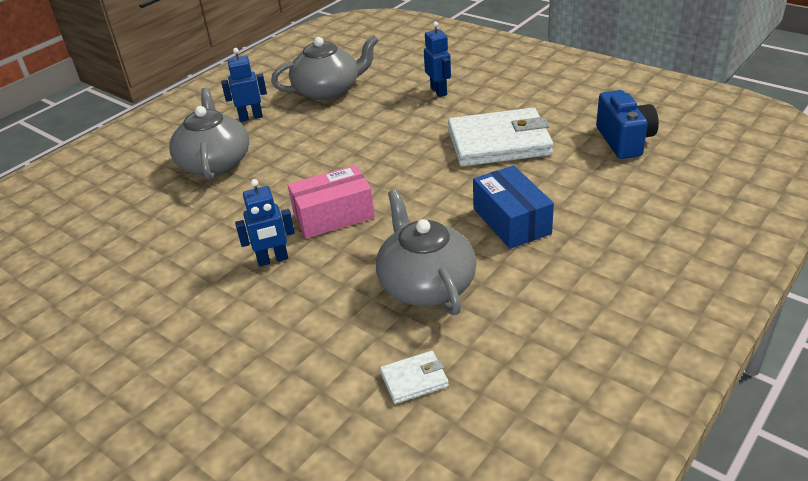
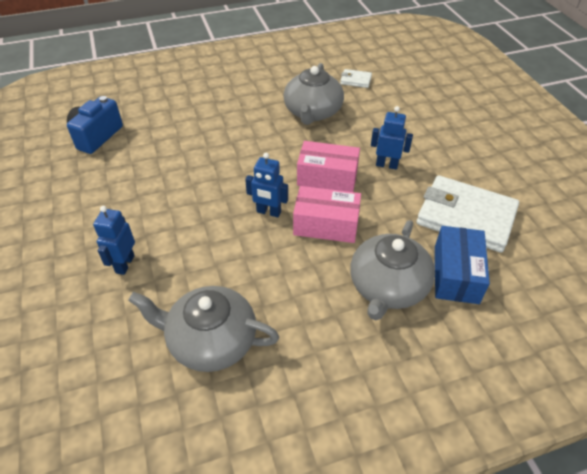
camera: 150 degrees left, 10 degrees up
(251, 117) = (319, 343): blue robot -> blue robot (268, 212)
(300, 177) = (326, 225): none -> pink box
(498, 142) = (162, 178): white wallet -> white wallet (465, 217)
(511, 221) = (232, 122): blue box -> blue box (456, 274)

